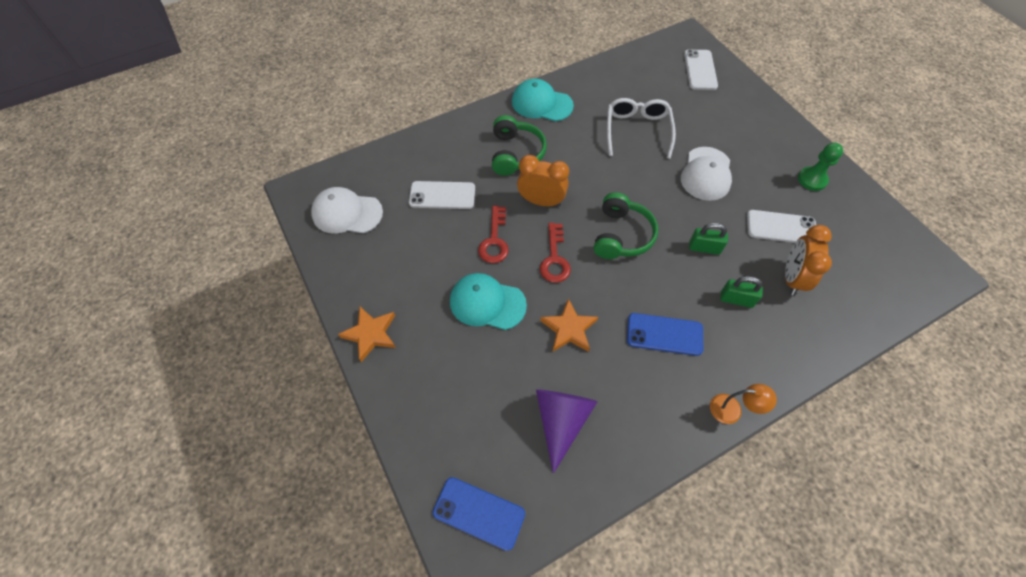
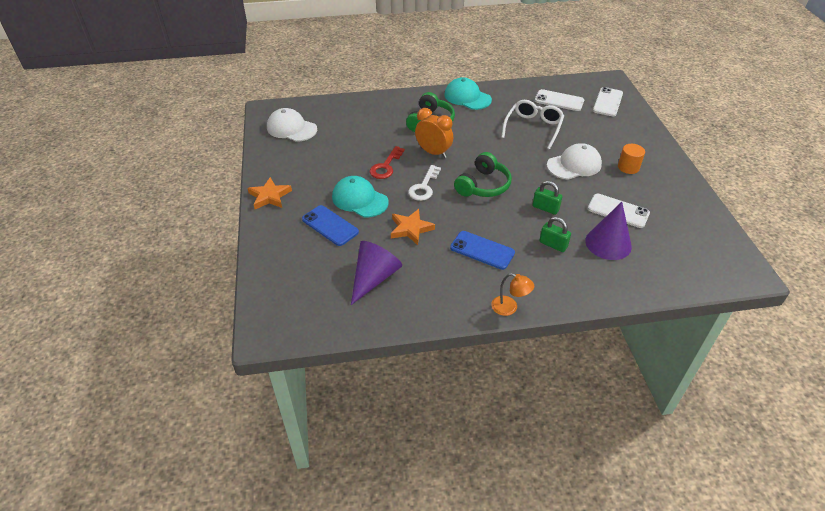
camera: 20 degrees right, 15 degrees down
(442, 195) = (363, 133): white phone -> white phone (559, 101)
(479, 513) = (286, 311): blue phone -> blue phone (330, 226)
(555, 258) = (424, 187): red key -> white key
(706, 174) = (574, 165): white cap -> white cap turned 150 degrees counterclockwise
(763, 160) = (628, 167): none -> orange cylinder
(791, 278) = (608, 243): orange clock -> purple cone
(812, 179) = (664, 188): green pawn -> none

